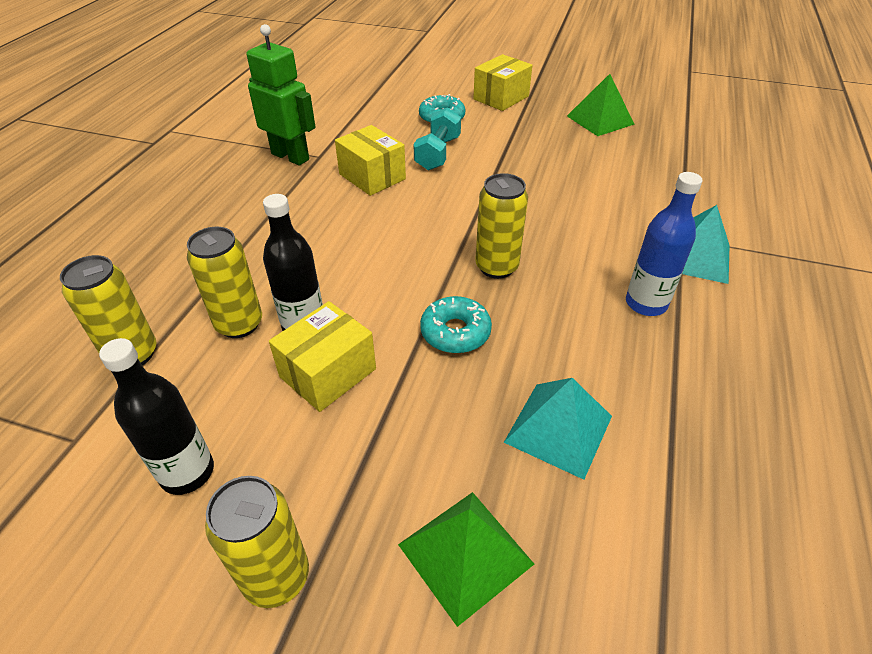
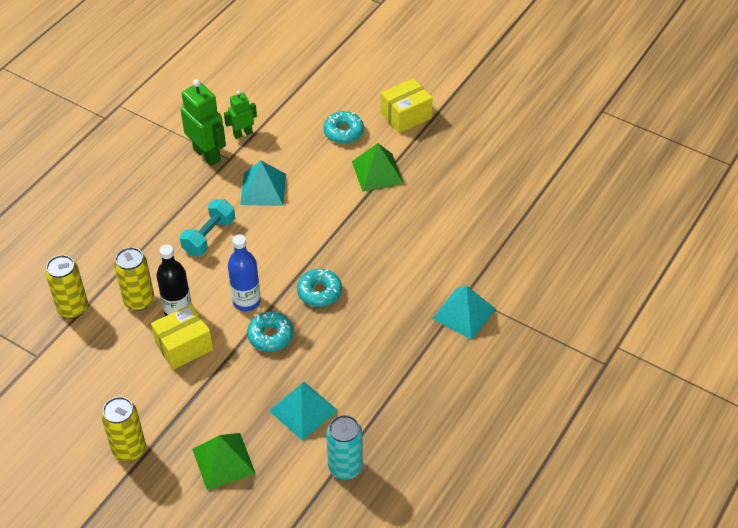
camera: 15 degrees right, 5 degrees up
(187, 472) = (94, 388): black bottle -> none
(327, 134) = (242, 133): none -> green robot
(372, 176) = (263, 189): yellow box -> turquoise pyramid
(438, 153) = (323, 174): turquoise dumbbell -> turquoise dumbbell (209, 236)
(496, 267) = (319, 292): yellow can -> turquoise donut
(600, 120) = (477, 160): green pyramid -> green pyramid (377, 172)
(646, 303) = (404, 342): blue bottle -> blue bottle (246, 301)
(681, 510) = (345, 467): none -> turquoise can

